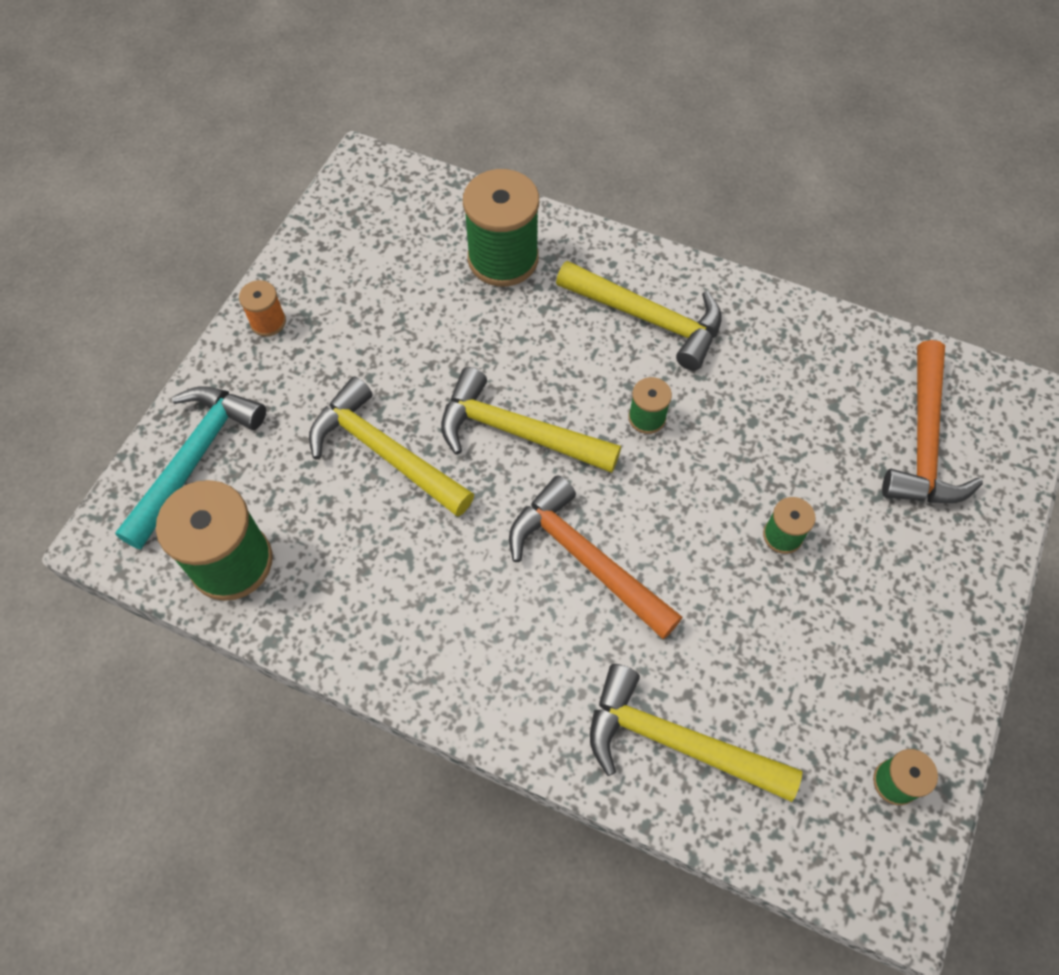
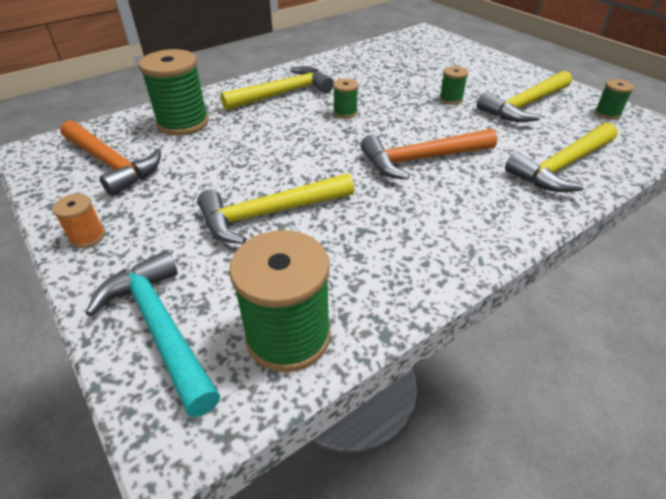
camera: 60 degrees left, 20 degrees down
(517, 432) = (311, 155): yellow hammer -> yellow hammer (525, 105)
(923, 441) = (426, 55): orange hammer -> orange hammer (111, 164)

